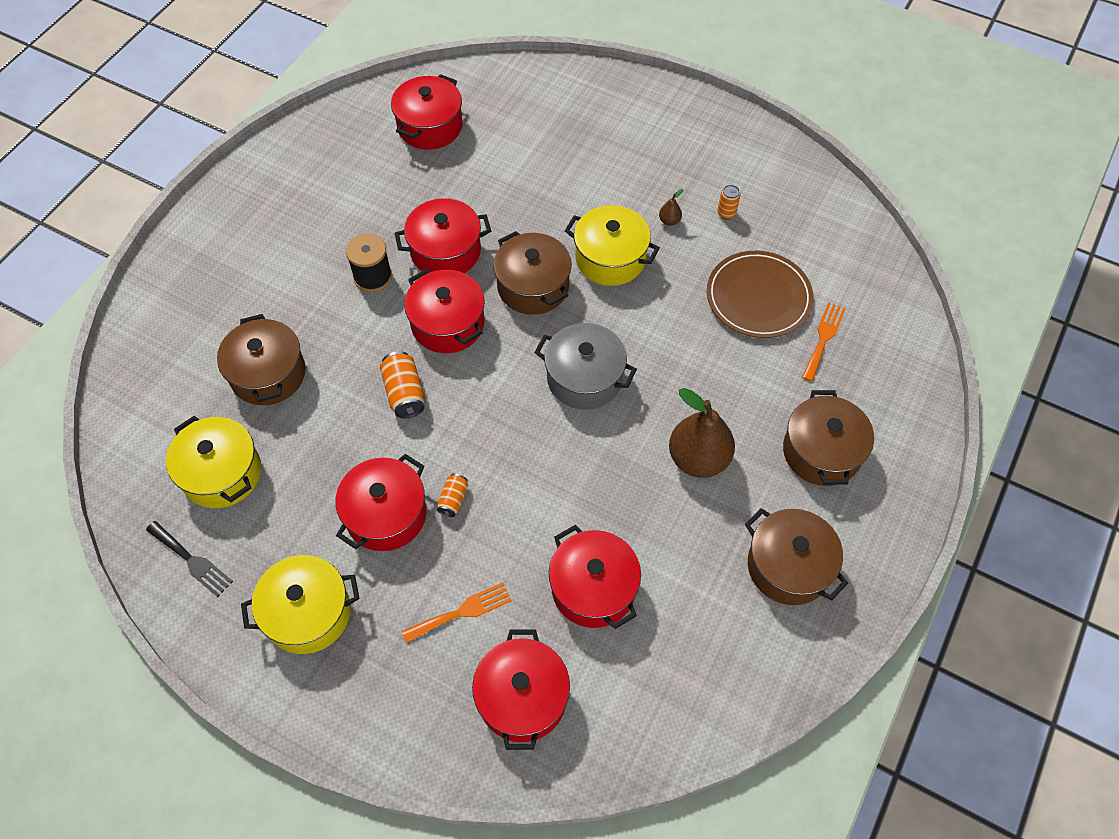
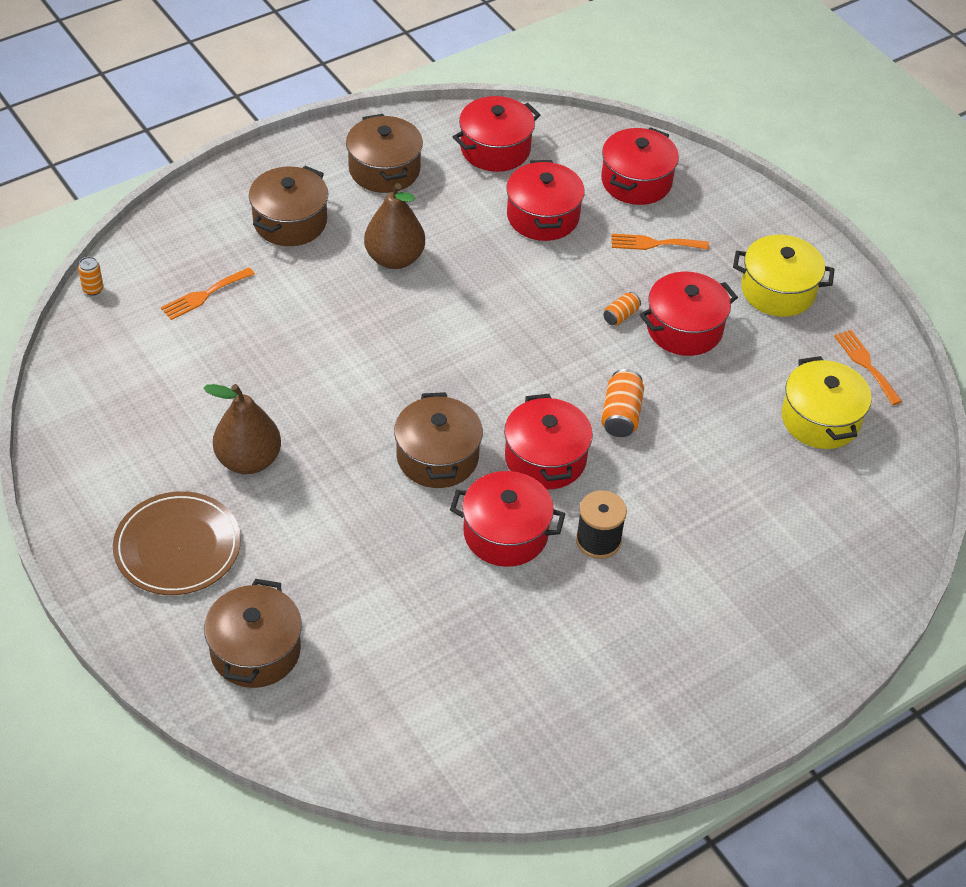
camera: 155 degrees left, 10 degrees down
(191, 560) = (866, 364): black fork -> orange fork
(268, 374) = (748, 488): brown pot -> brown pot (255, 650)
(430, 126) = (434, 702): red pot -> red pot (495, 149)
(584, 378) = (445, 356): grey pot -> none
(610, 258) = (339, 450): yellow pot -> none
(669, 221) = (248, 460): brown pear -> brown pear, size x2.46
(726, 213) = (184, 441): orange can -> orange can (93, 289)
(758, 297) = (228, 352): brown plate -> brown plate (177, 547)

